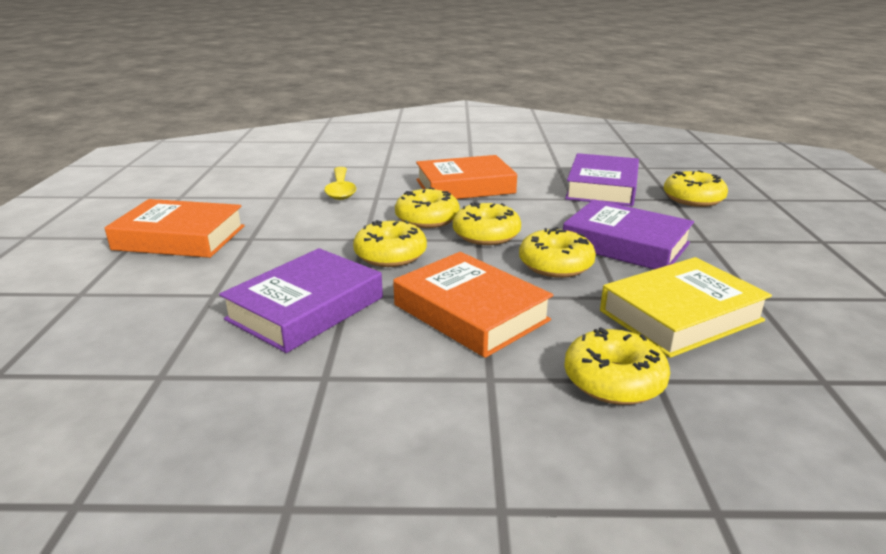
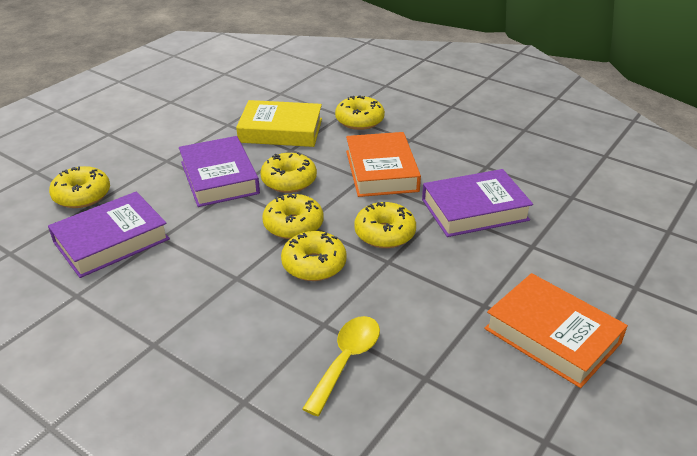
camera: 145 degrees left, 10 degrees up
(465, 186) = (218, 302): orange book -> none

